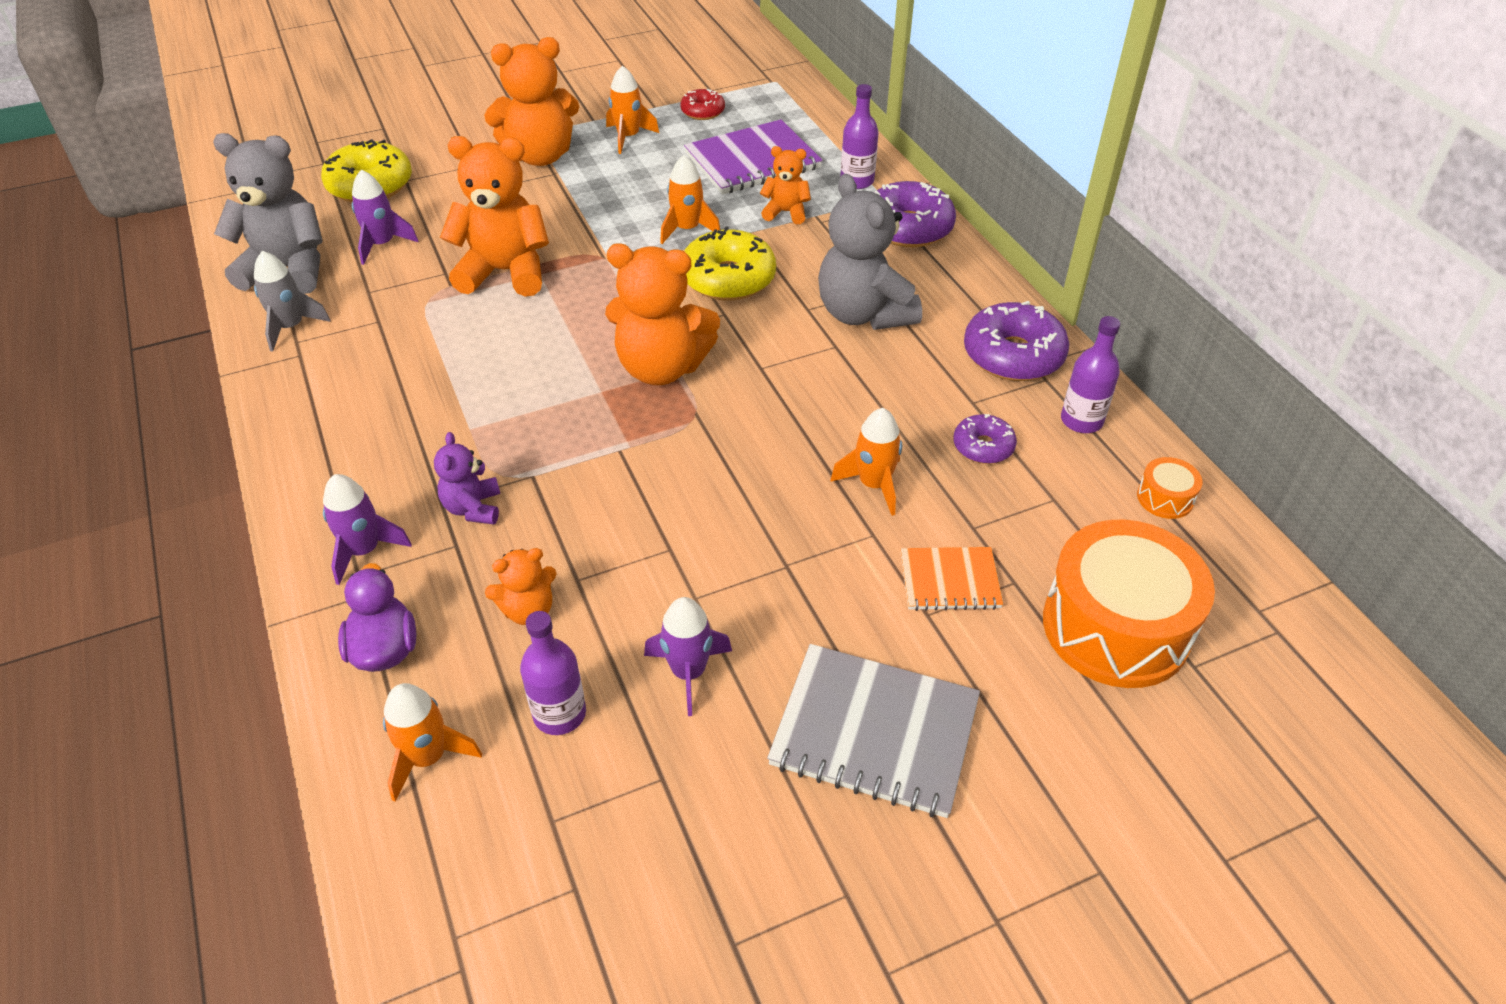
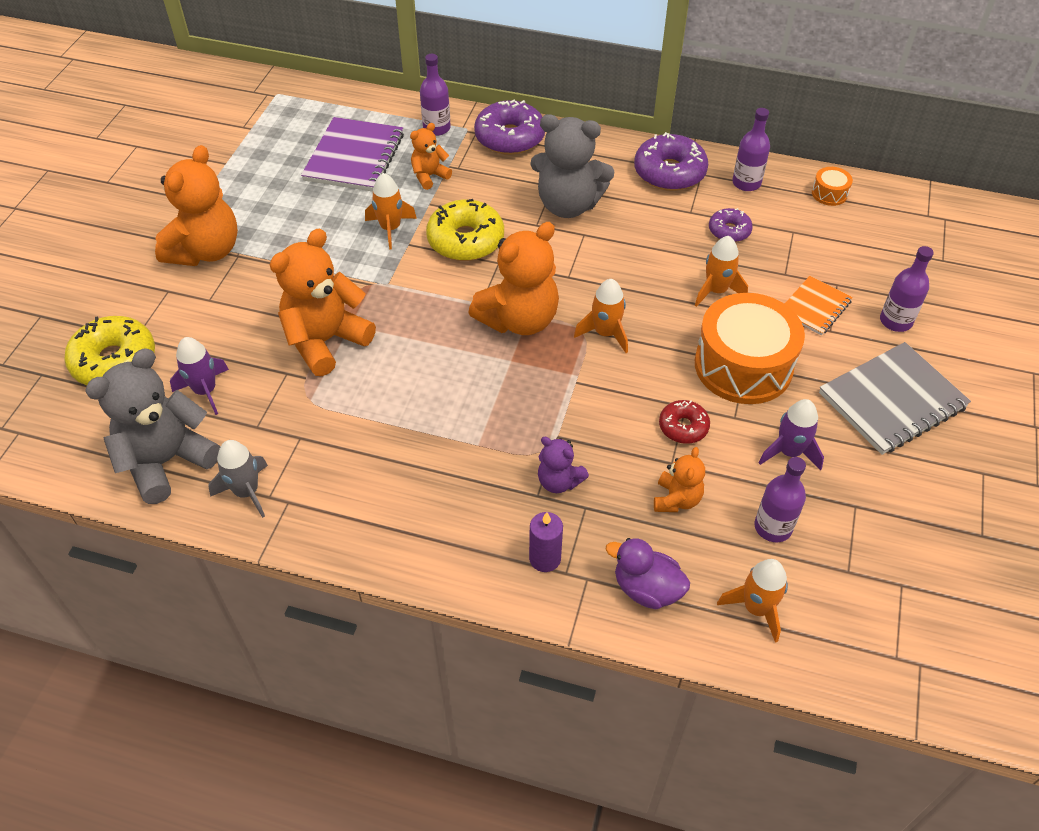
camera: 50 degrees left, 5 degrees up
(364, 550) = (545, 558): purple rocket -> purple candle
(628, 137) = (245, 196): orange rocket -> orange rocket (605, 333)
(703, 111) = (264, 145): red donut -> red donut (683, 427)
(1018, 670) = (895, 321): none -> purple bottle
(1115, 627) = (897, 269): orange drum -> orange drum (743, 366)

